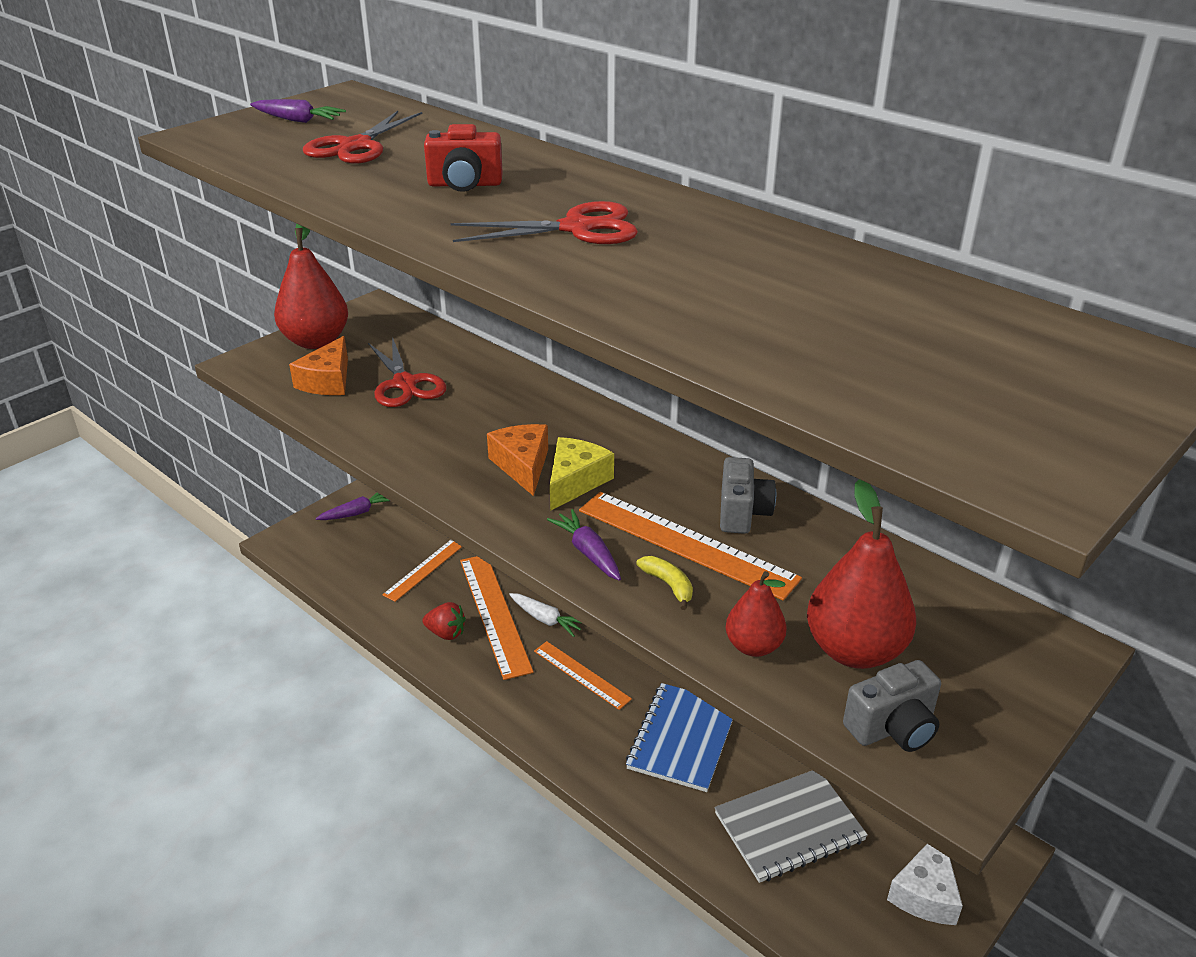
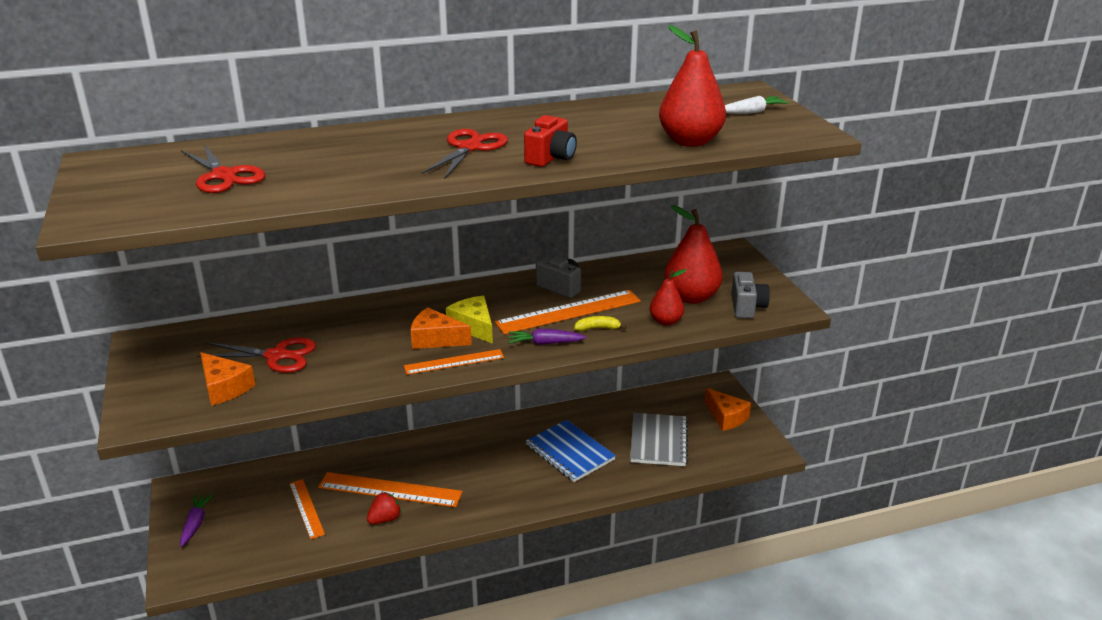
camera: 60 degrees left, 5 degrees down
(298, 120) = (127, 184): purple carrot -> none
(316, 341) = (154, 379): red pear -> red pear (690, 141)
(465, 184) = (356, 160): red camera -> red camera (551, 158)
(546, 620) = (420, 469): white carrot -> white carrot (752, 112)
(581, 674) = (483, 472): orange ruler -> orange ruler (454, 362)
(925, 892) = (726, 417): white cheese -> orange cheese

